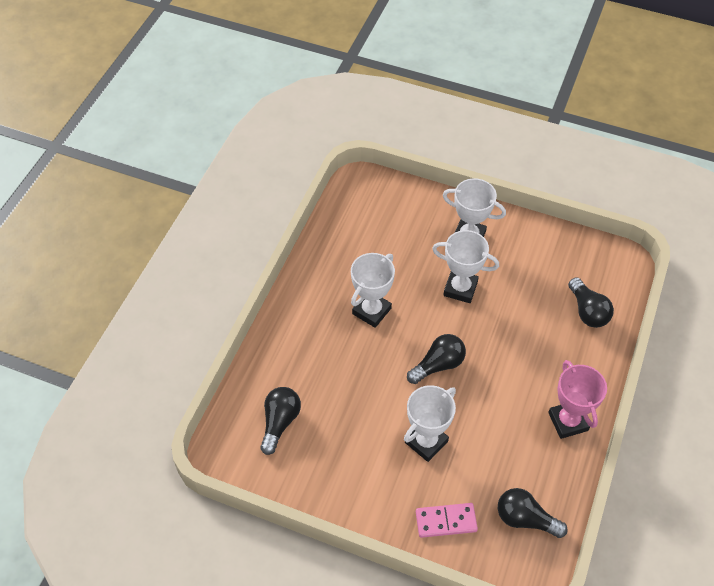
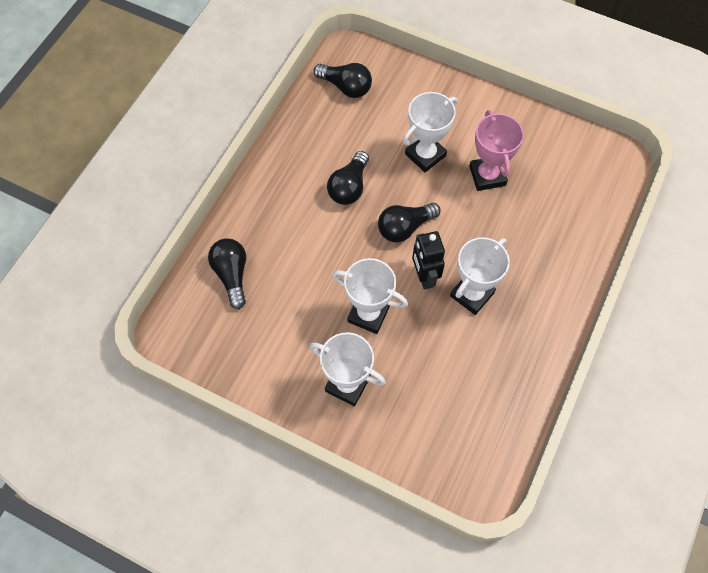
camera: 175 degrees left, 10 degrees up
(280, 422) = (566, 183): black light bulb -> black light bulb (349, 187)
(415, 322) = (424, 277): none -> black robot
(446, 521) = (415, 90): pink domino -> none
(568, 421) = (286, 163): pink trophy -> pink trophy (487, 176)

